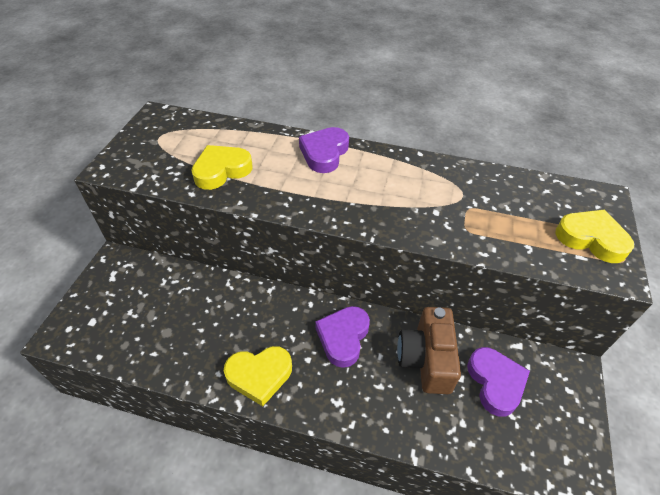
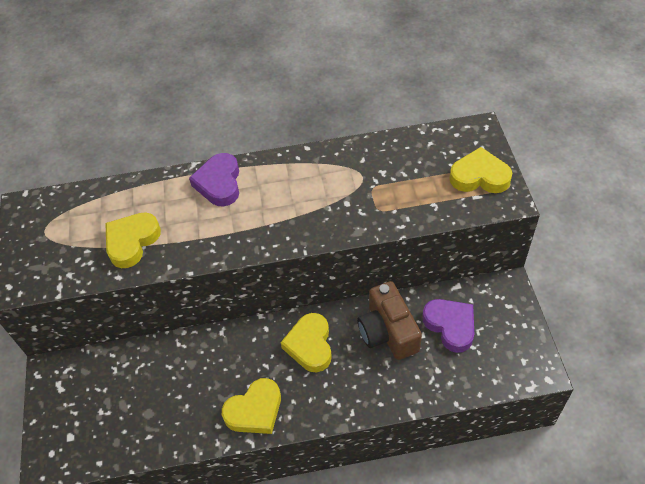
camera: 20 degrees left, 5 degrees up
(343, 337) = (310, 345): purple heart -> yellow heart

